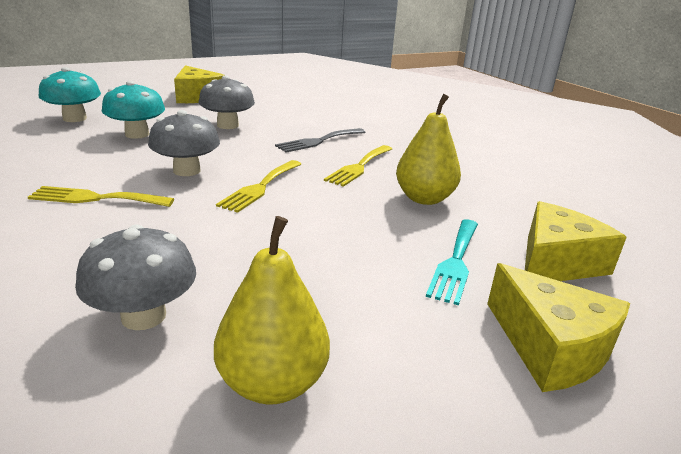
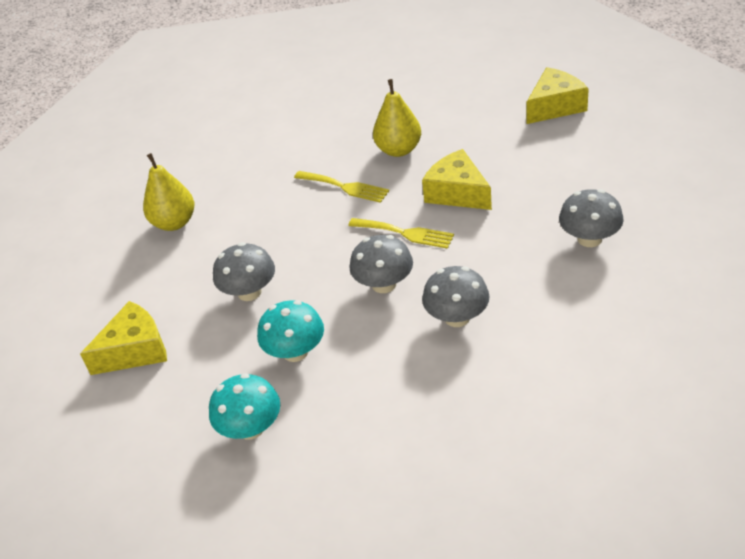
camera: 85 degrees left, 15 degrees up
(96, 198) = (457, 317): yellow fork -> grey mushroom
(272, 383) = (617, 184): yellow pear -> yellow pear (174, 223)
(318, 141) = (284, 219): grey fork -> none
(455, 262) = (487, 134): turquoise fork -> none
(556, 262) = (472, 99): yellow cheese -> yellow cheese (457, 193)

